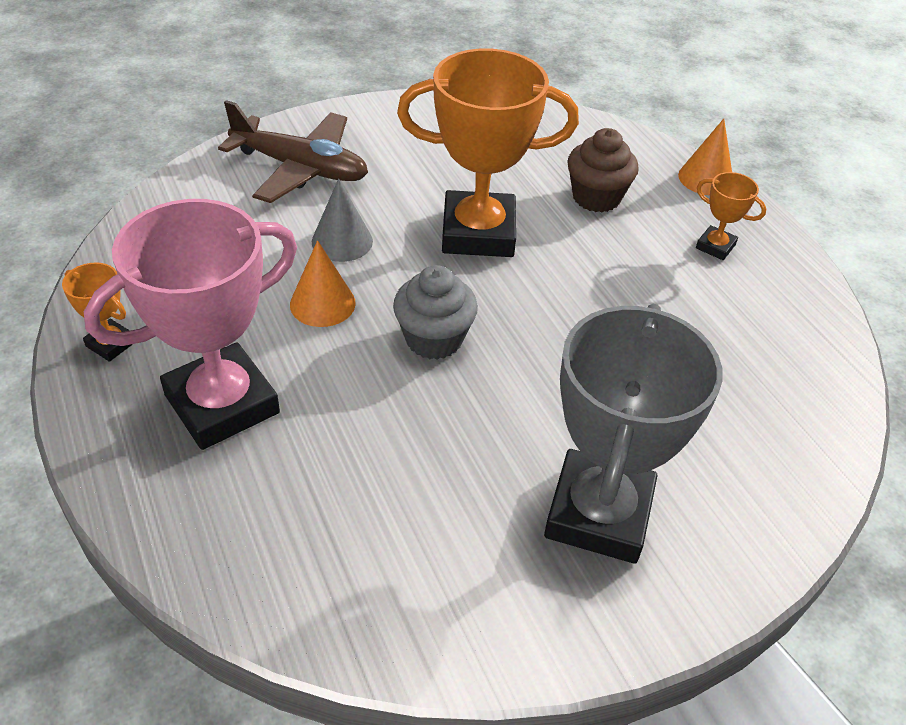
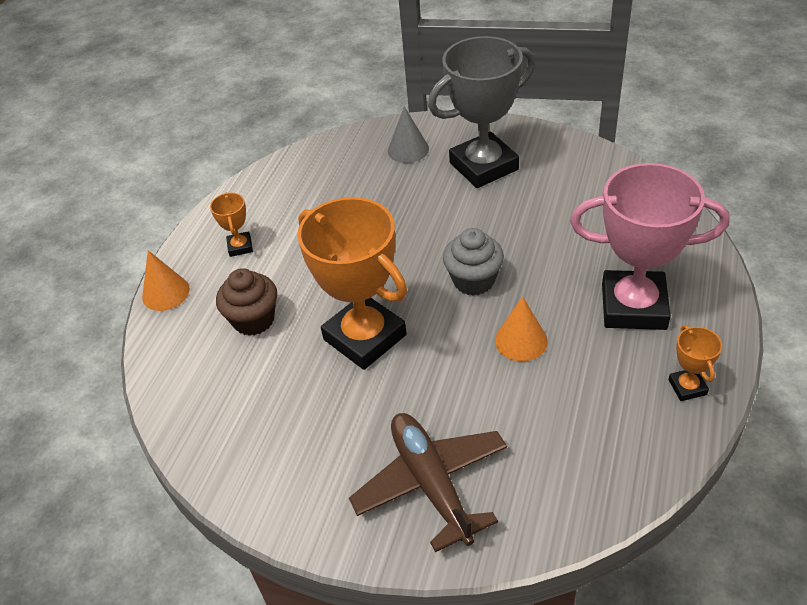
camera: 130 degrees left, 0 degrees up
(342, 241) = (464, 384): grey cone -> grey cone (408, 149)

